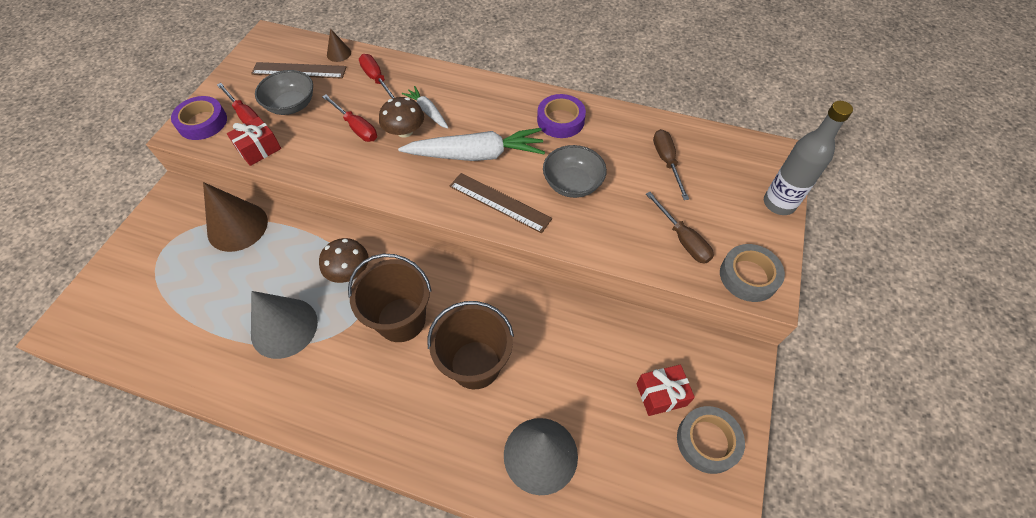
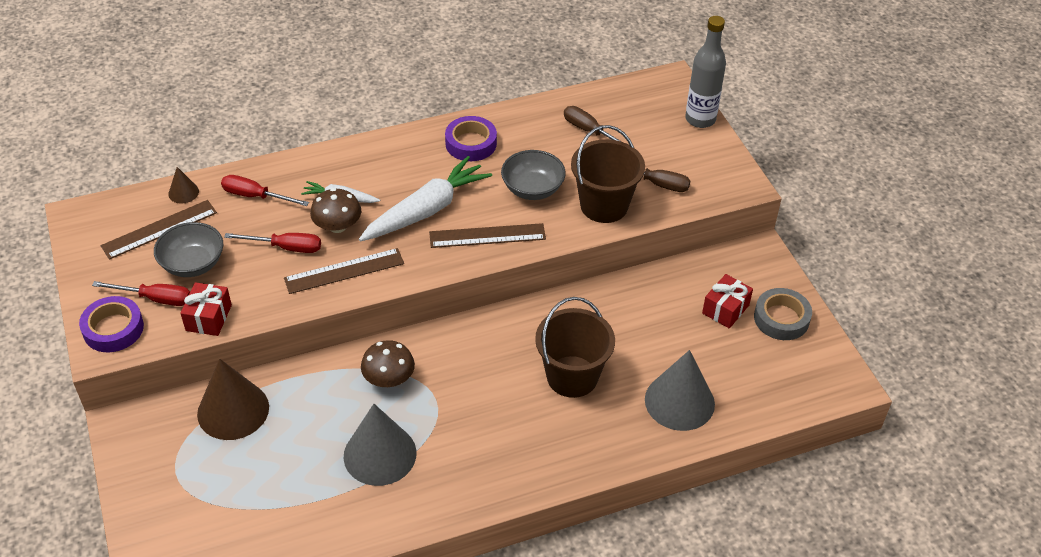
camera: 40 degrees left, 10 degrees down
(374, 168) = (344, 271): none -> brown ruler
(401, 319) = (477, 384): brown bucket -> brown bucket (604, 205)
(748, 276) = (723, 183): grey tape -> none

